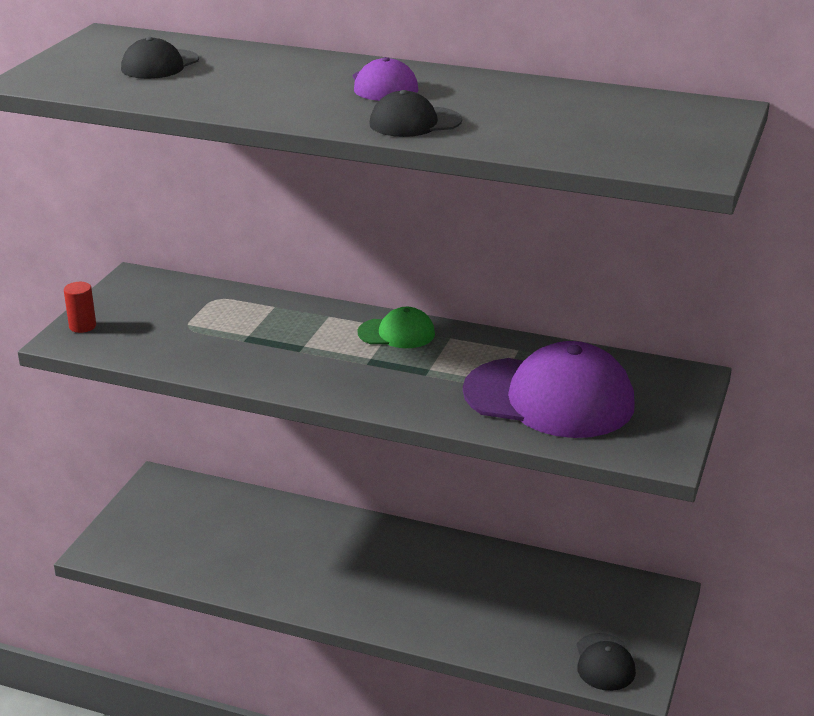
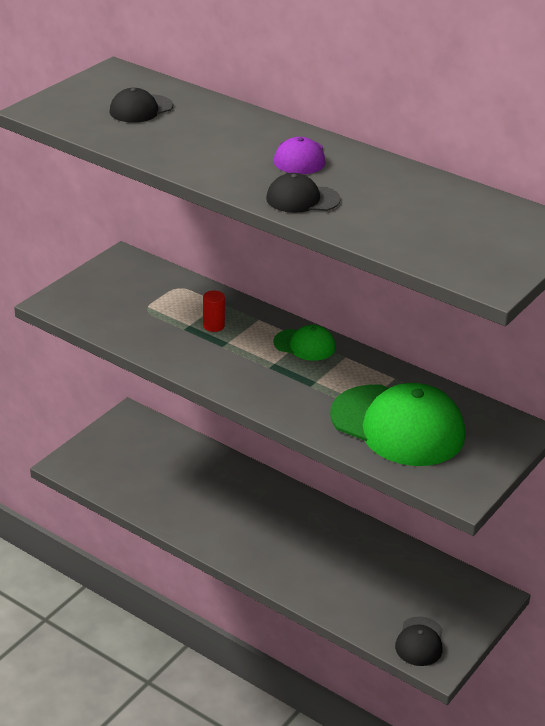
camera: 15 degrees right, 5 degrees up
(82, 326) = (68, 293): red cylinder -> red cylinder (213, 326)
(549, 398) = (398, 426): purple cap -> green cap

